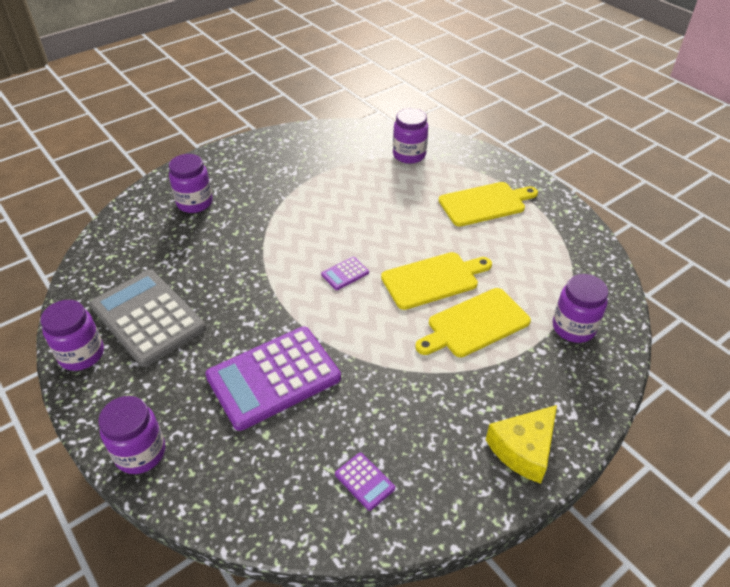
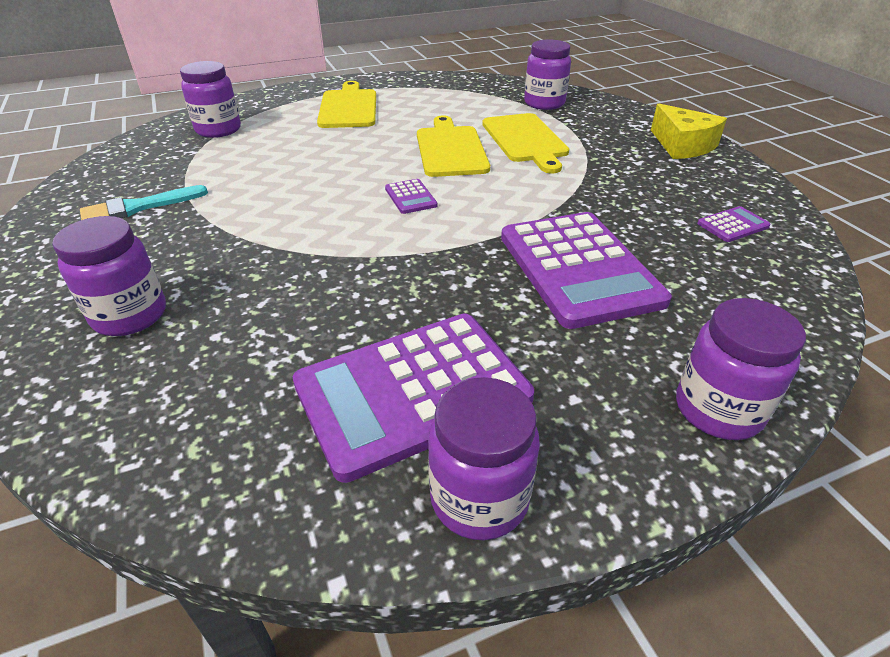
camera: 75 degrees left, 5 degrees down
(147, 318) = (412, 392): grey calculator -> purple calculator
(294, 164) = (138, 207): none -> turquoise brush

